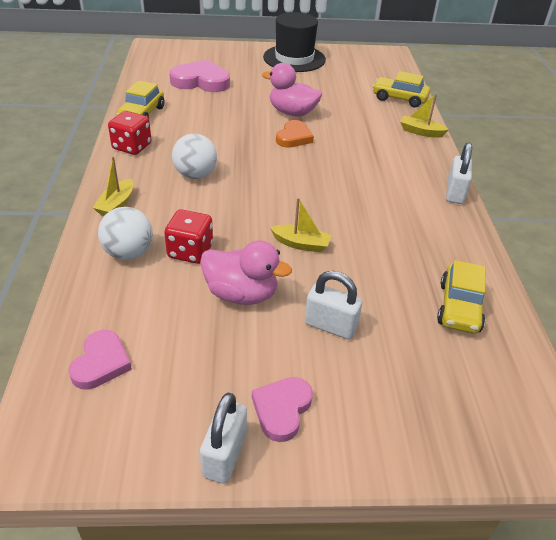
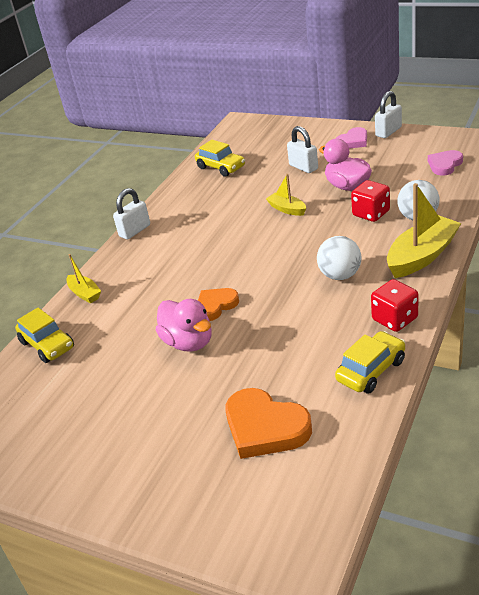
camera: 145 degrees left, 5 degrees down
(116, 204) = (422, 256): yellow boat -> yellow boat, size x1.86
(201, 81) = (265, 427): pink heart -> orange heart
(294, 58) = (91, 461): black hat -> none
(459, 307) = (221, 167): yellow car -> yellow car turned 90 degrees clockwise

